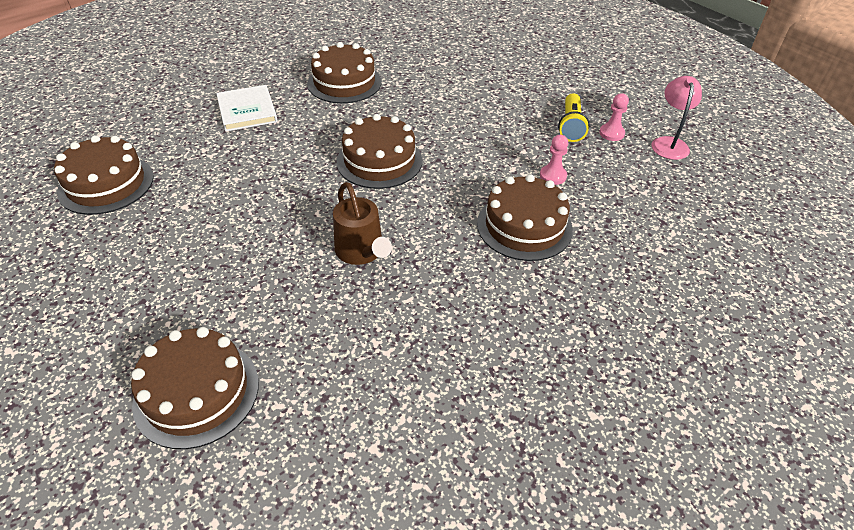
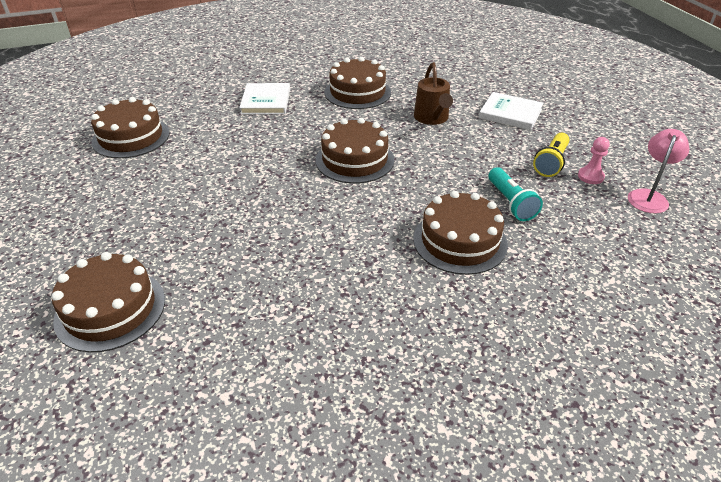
camera: 20 degrees right, 5 degrees down
(361, 252) = (300, 230): brown watering can -> brown watering can (432, 118)
(510, 80) = (510, 113): none -> white book
(553, 176) = (510, 203): pink pawn -> turquoise flashlight

